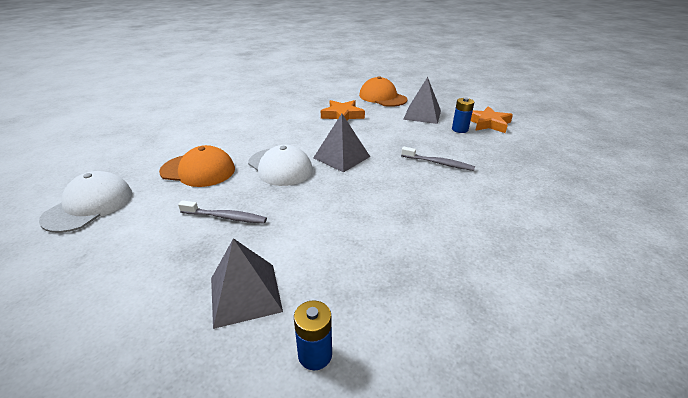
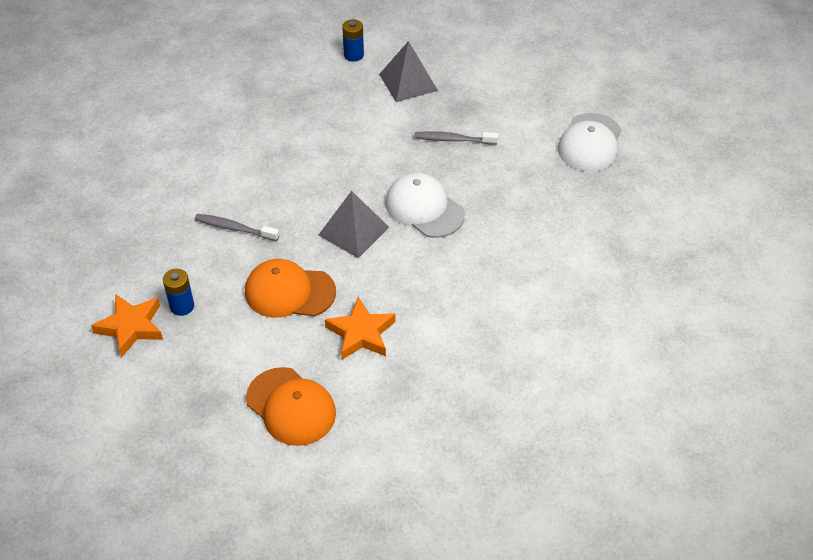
camera: 175 degrees right, 15 degrees up
(198, 170) = (516, 196): orange cap -> orange cap (289, 292)
(422, 115) = (229, 346): grey pyramid -> none

